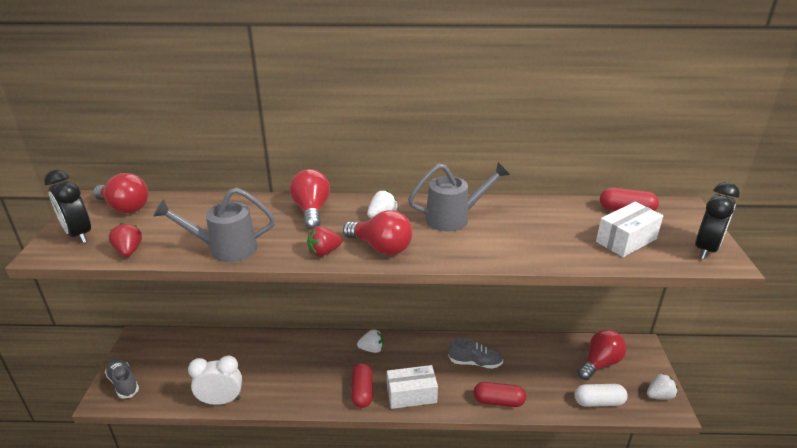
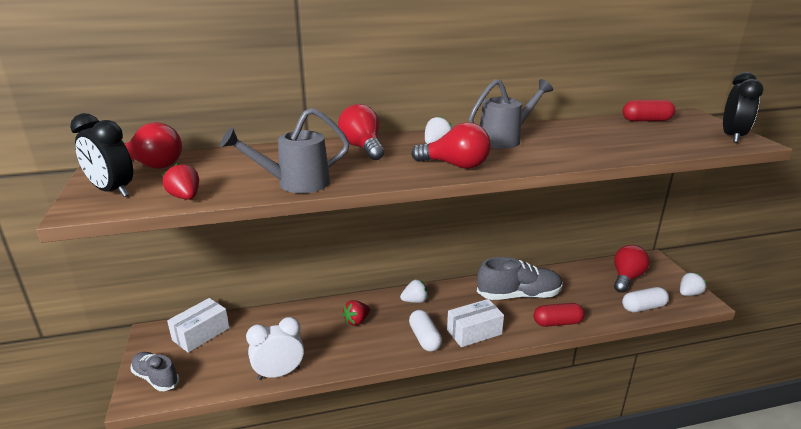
camera: 15 degrees left, 5 degrees down
(324, 252) = (402, 174): red strawberry -> red strawberry (356, 321)
(362, 392) = (424, 338): red capsule -> white capsule
(475, 362) = (518, 295): grey shoe -> grey shoe, size x1.63
(626, 240) = (665, 138): white box -> white box (201, 334)

